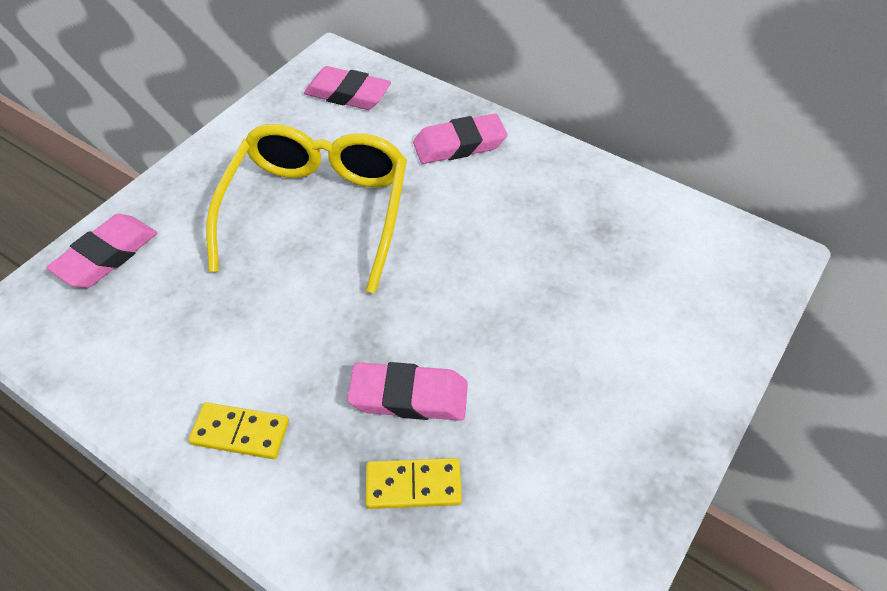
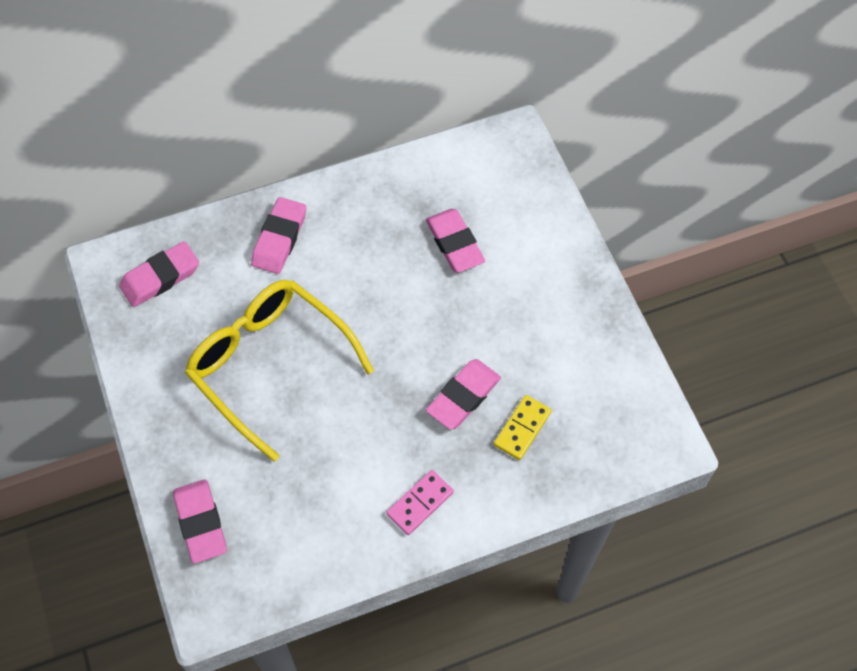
camera: 55 degrees left, 10 degrees up
(240, 432) = (420, 503): yellow domino -> pink domino
(589, 278) = (455, 243): none -> pink eraser

